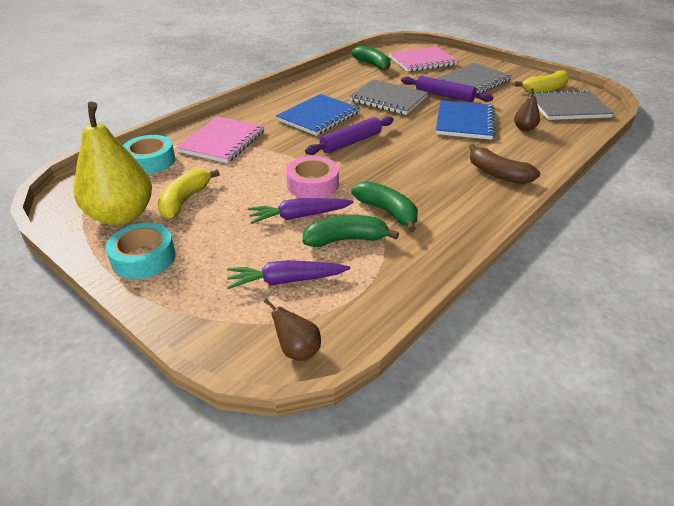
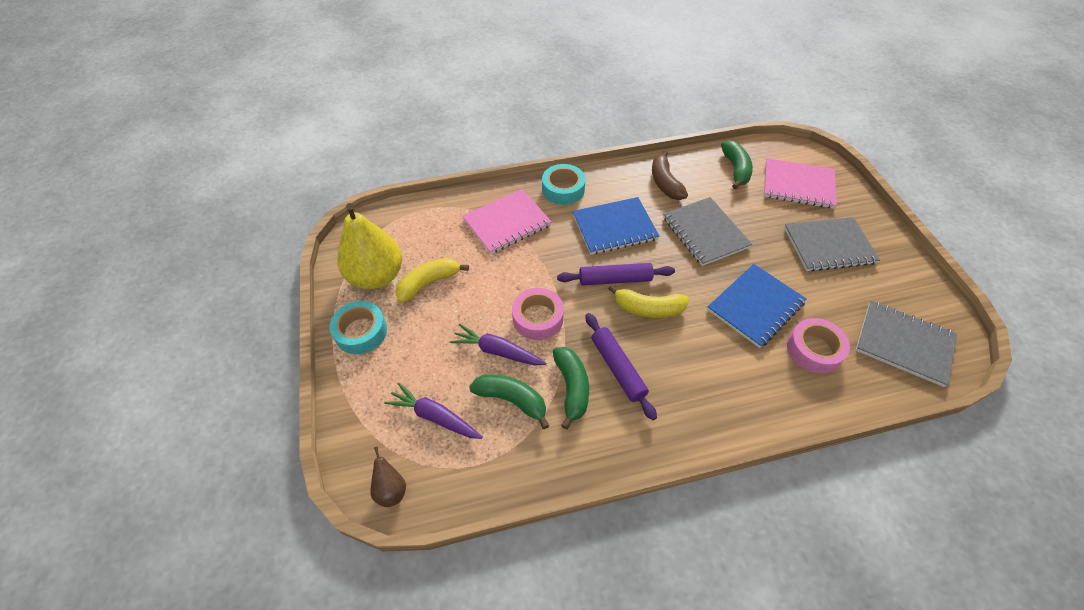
camera: 35 degrees right, 15 degrees up
(150, 161) = (436, 220): turquoise tape -> turquoise tape (563, 189)
(444, 96) = (771, 254): purple rolling pin -> purple rolling pin (618, 368)
(498, 174) = (719, 399): brown banana -> brown banana (665, 183)
(524, 128) = (814, 350): brown pear -> pink tape
(545, 89) = (905, 299): yellow banana -> yellow banana (648, 308)

